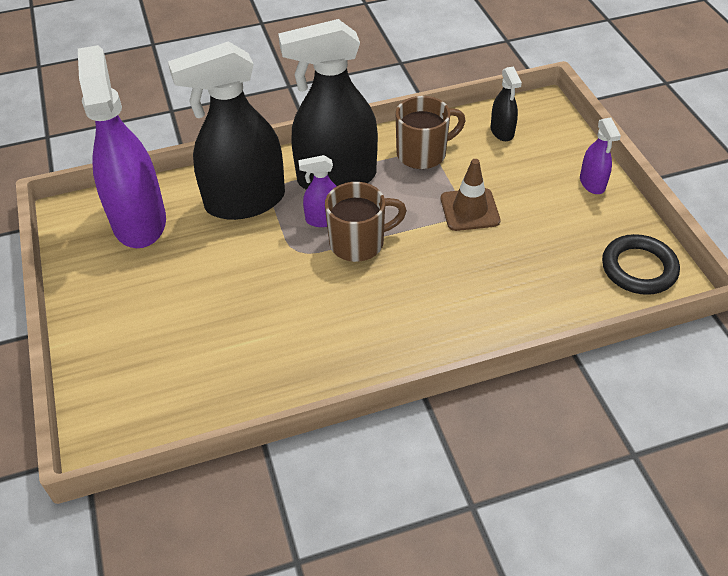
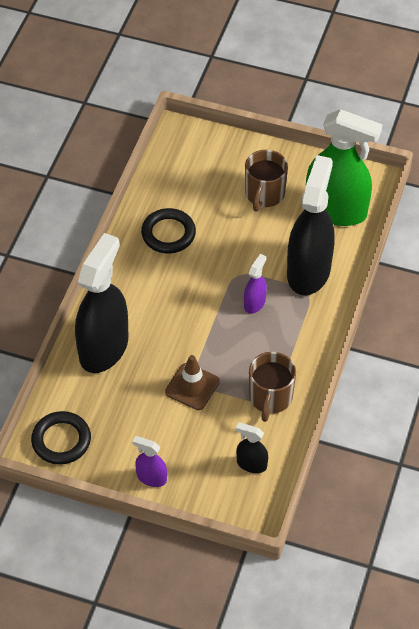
camera: 125 degrees right, 5 degrees up
(139, 221) = (336, 210): purple spray bottle -> green spray bottle
(291, 344) = (168, 234): none -> black ring
(336, 178) = (288, 332): black spray bottle -> black spray bottle (104, 348)
(359, 243) = (217, 309): brown mug -> brown mug (264, 194)

